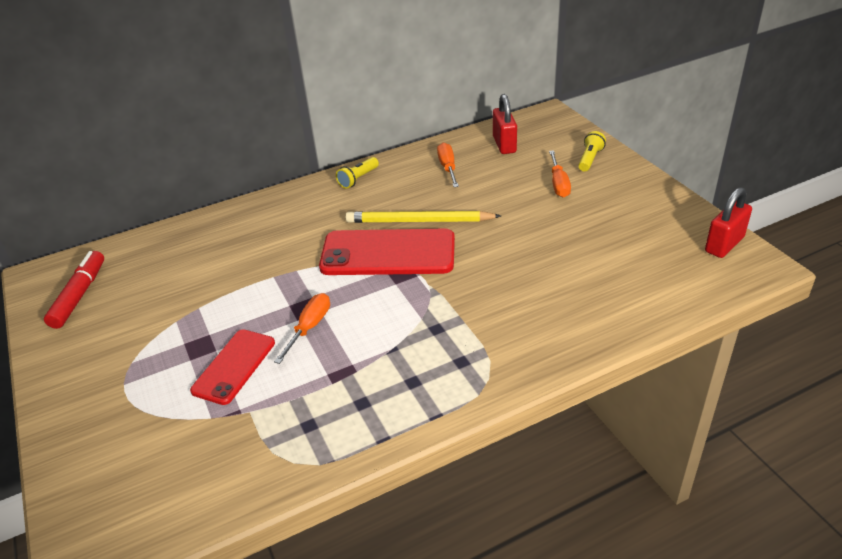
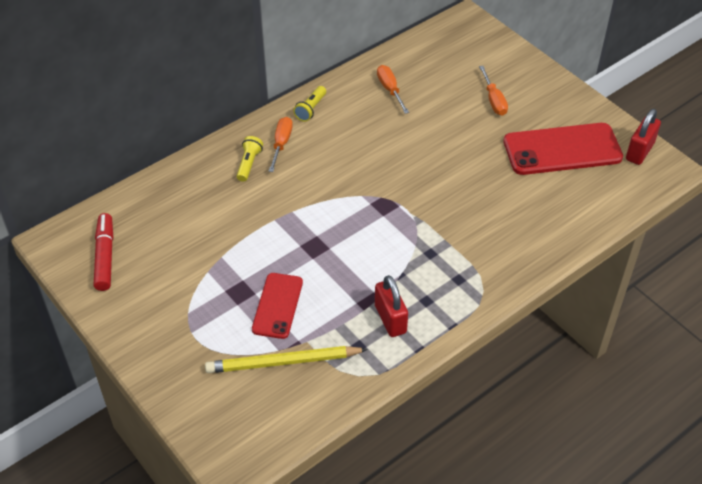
camera: 15 degrees left, 10 degrees up
(309, 328) = (326, 264): orange screwdriver -> orange screwdriver (281, 144)
(388, 253) = (366, 186): red phone -> red phone (562, 150)
(419, 221) = (383, 150): yellow pencil -> yellow pencil (283, 362)
(504, 144) = (434, 59): red padlock -> red padlock (390, 319)
(590, 159) = (515, 70): yellow flashlight -> yellow flashlight (249, 164)

